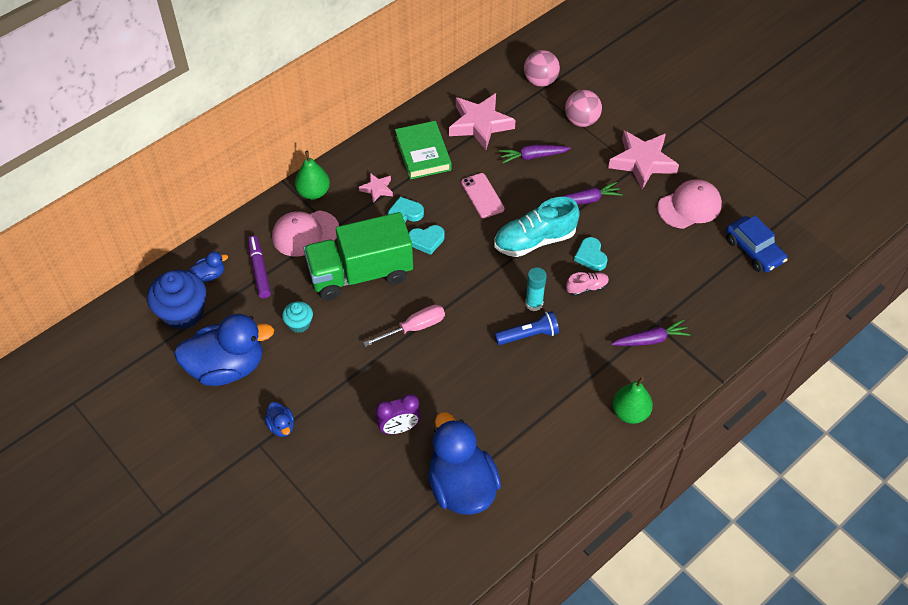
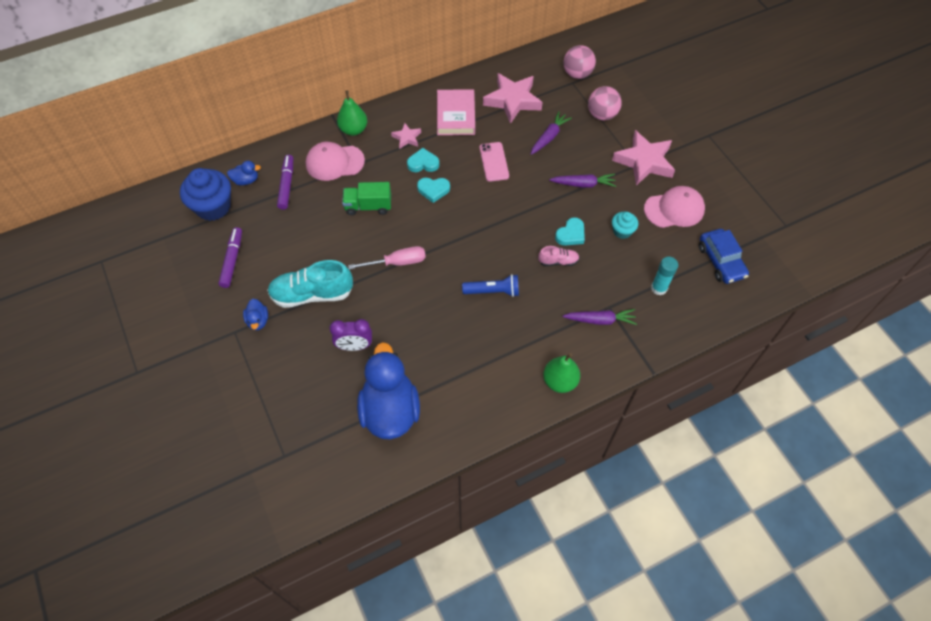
camera: 15 degrees right, 5 degrees up
(227, 367) = (232, 260): blue duck -> purple marker
(299, 324) = (303, 237): turquoise cupcake -> turquoise cupcake (622, 231)
(360, 274) = (368, 206): green truck -> green truck, size x0.53
(423, 153) = (456, 115): green book -> pink book
(533, 156) = (549, 137): purple carrot -> purple carrot turned 120 degrees clockwise
(534, 240) = (526, 210): turquoise shoe -> turquoise shoe (312, 294)
(534, 304) = (507, 265): turquoise glue stick -> turquoise glue stick (659, 288)
(590, 256) = (571, 234): turquoise heart -> turquoise heart turned 135 degrees counterclockwise

